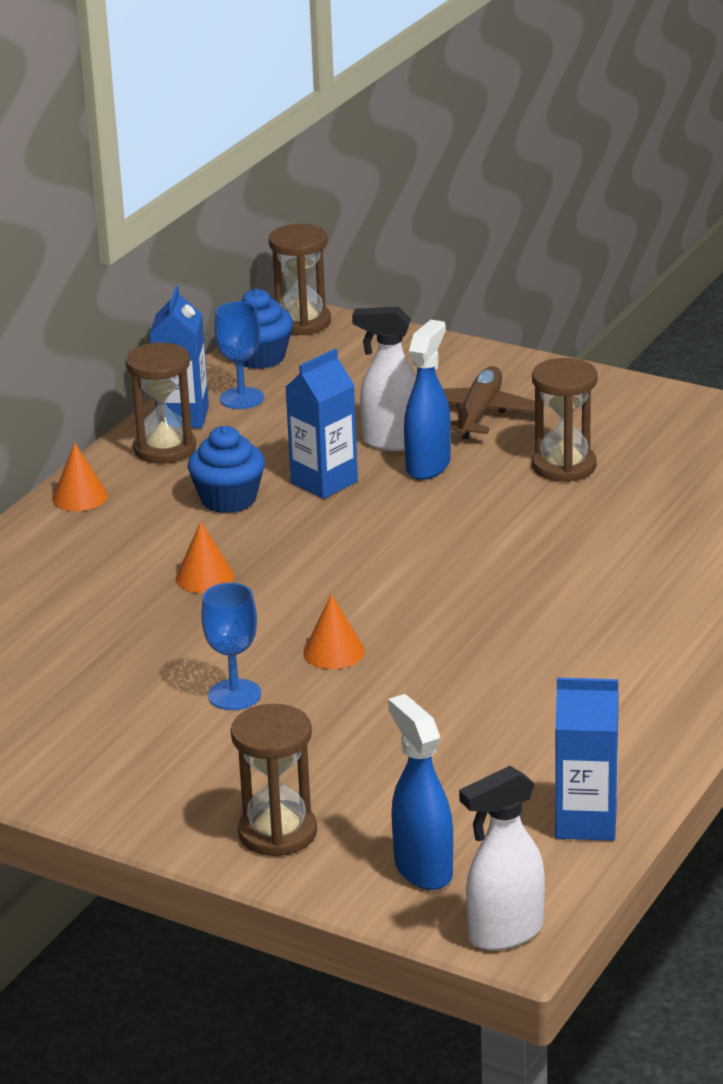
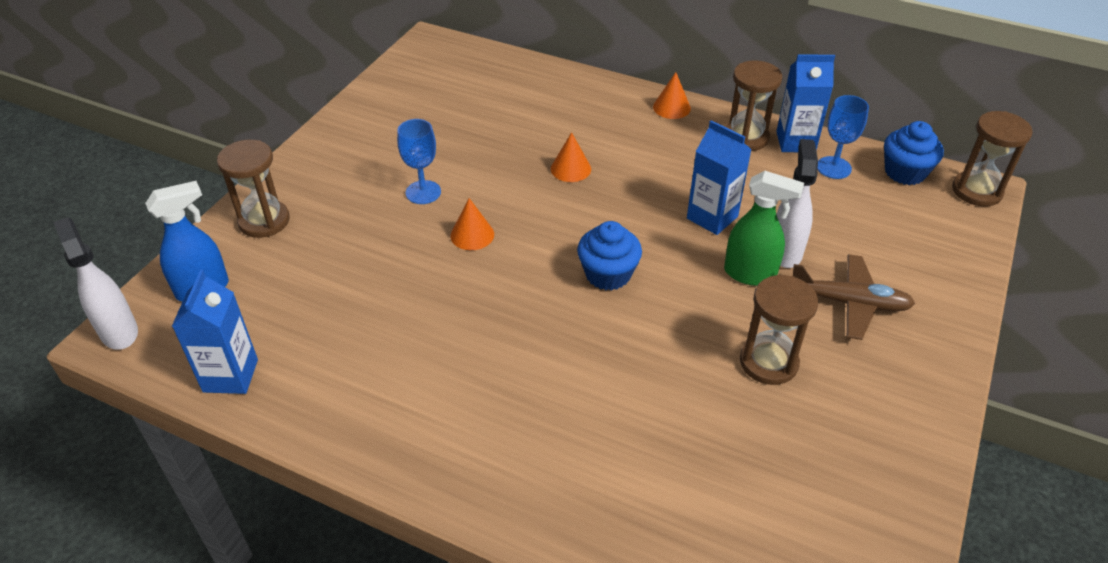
camera: 85 degrees right, 15 degrees up
(228, 499) = (678, 172): blue cupcake -> blue cupcake (608, 274)
(428, 466) = (750, 274): blue spray bottle -> green spray bottle

